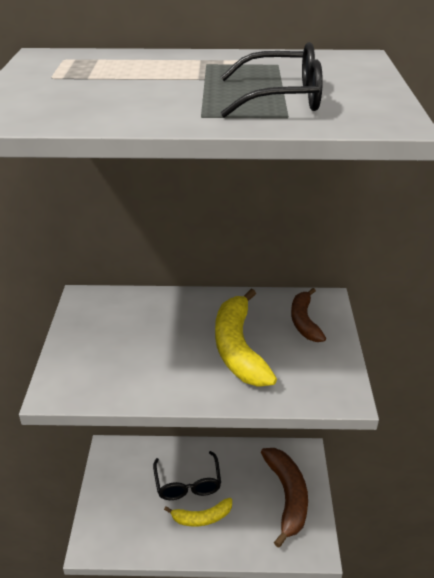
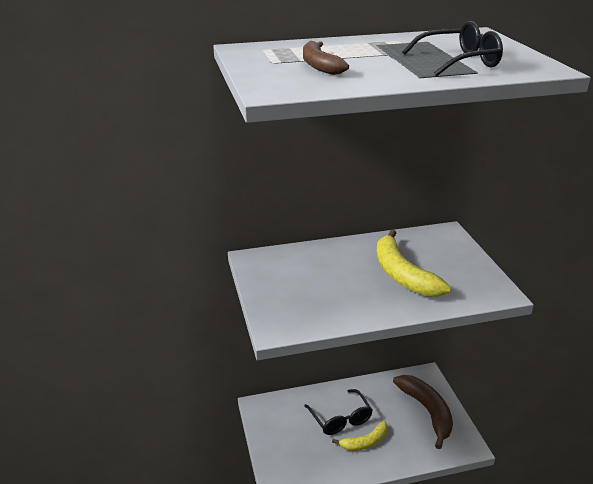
camera: 15 degrees left, 5 degrees down
(304, 321) = (440, 248): brown banana -> brown banana (319, 65)

